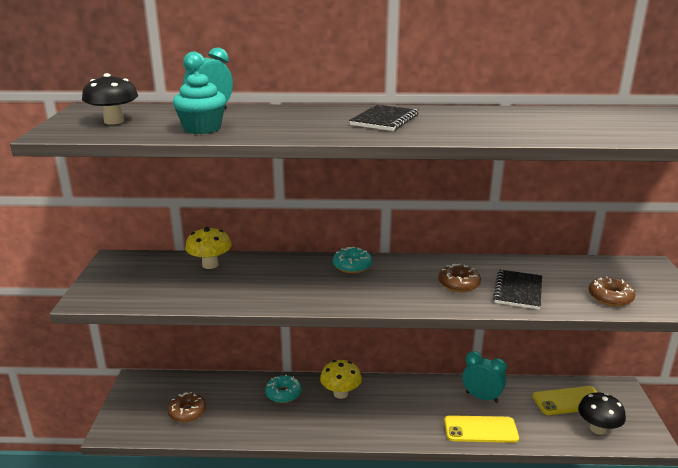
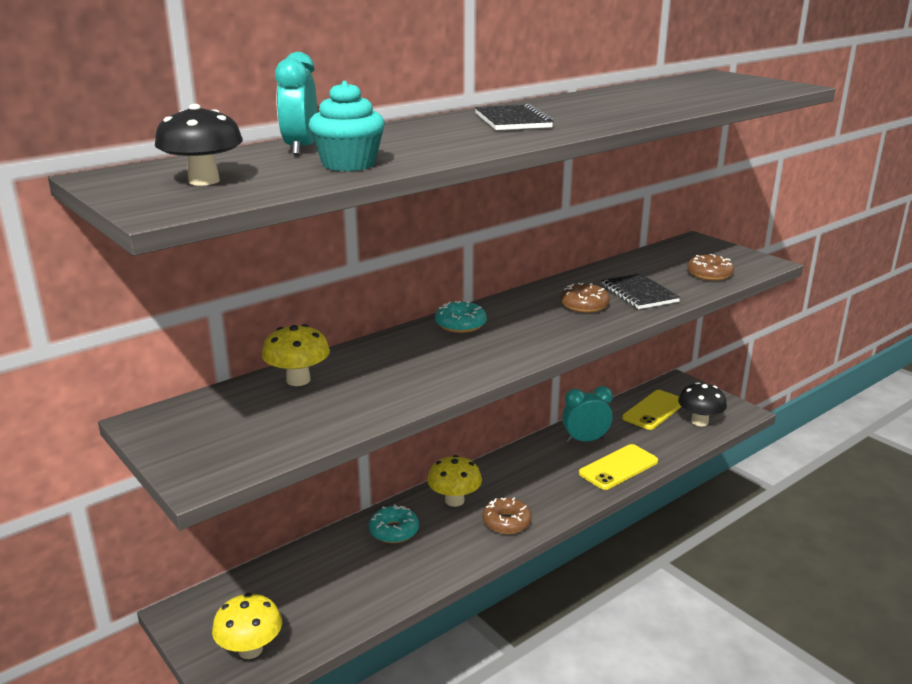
camera: 40 degrees left, 0 degrees up
(138, 419) = (250, 649): none -> yellow mushroom
(187, 412) = (305, 608): brown donut -> brown donut (506, 522)

